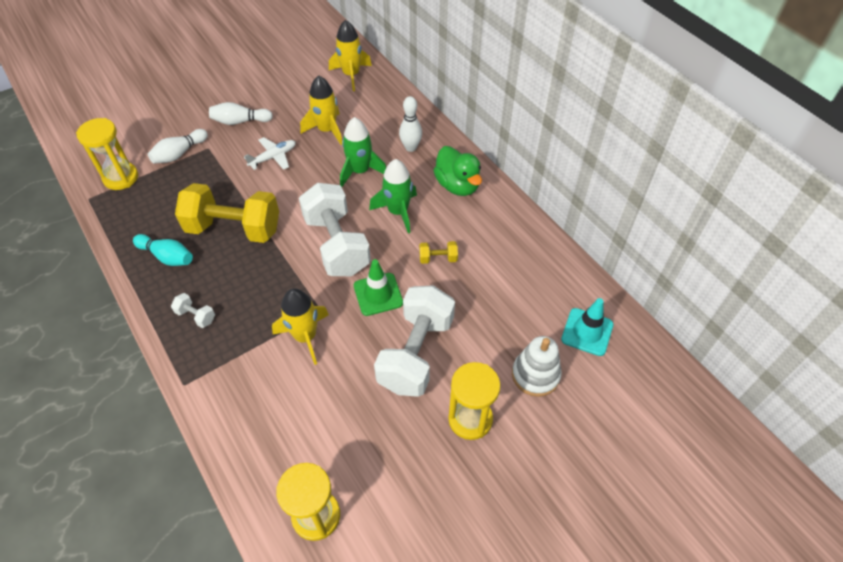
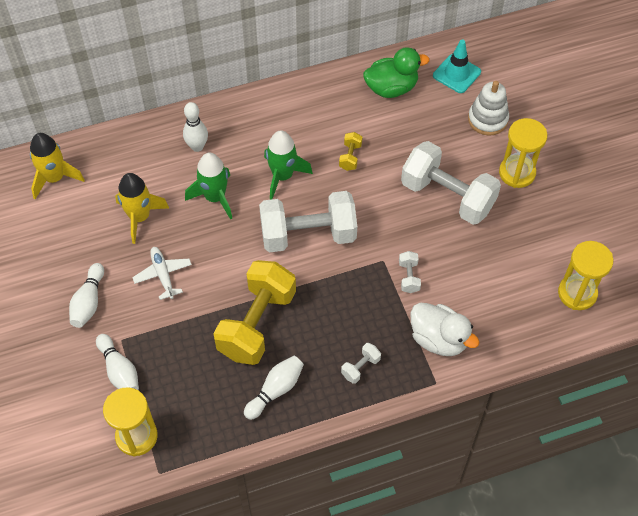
camera: 75 degrees left, 5 degrees up
(167, 256) = (275, 390): turquoise bowling pin -> white bowling pin
(235, 378) = (439, 339): none -> white duck
(305, 336) = (409, 277): yellow rocket -> white dumbbell
(378, 294) = (377, 212): green traffic cone -> none
(457, 185) = (265, 120): green duck -> green duck (391, 88)

